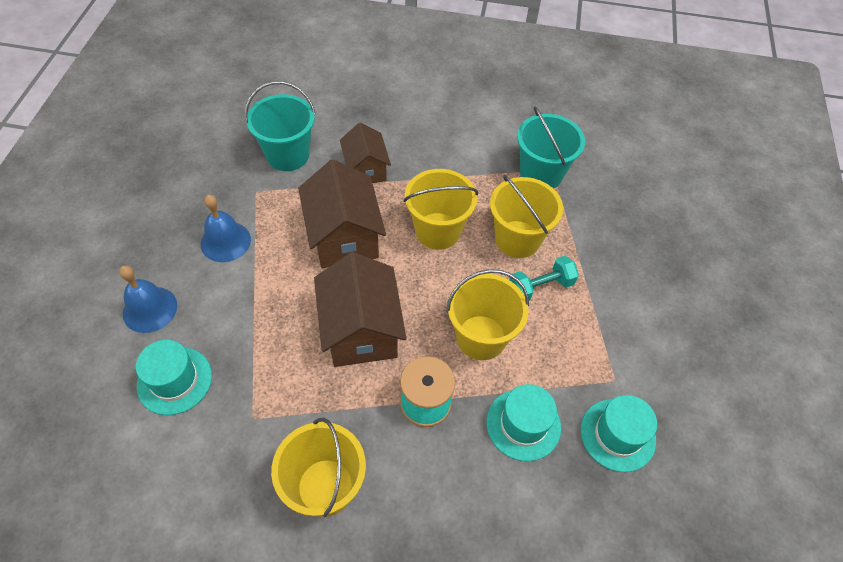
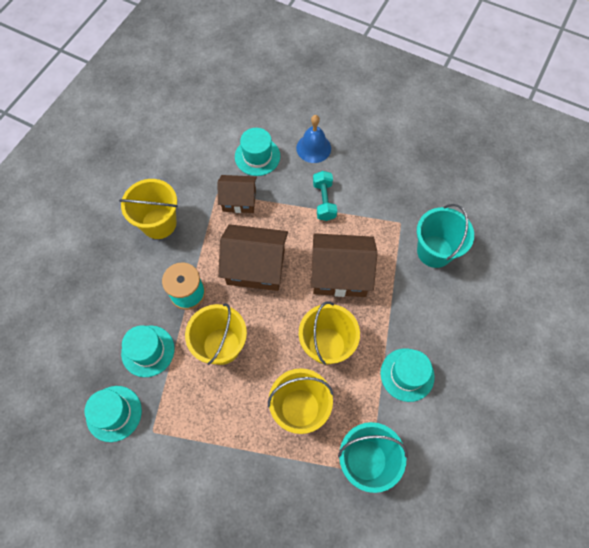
camera: 110 degrees right, 10 degrees up
(225, 241) = (357, 196): blue bell -> none
(366, 169) = (406, 307): brown house -> brown house (239, 200)
(441, 157) = (407, 374): none -> turquoise hat
(540, 287) = (248, 408): turquoise dumbbell -> turquoise dumbbell (324, 201)

